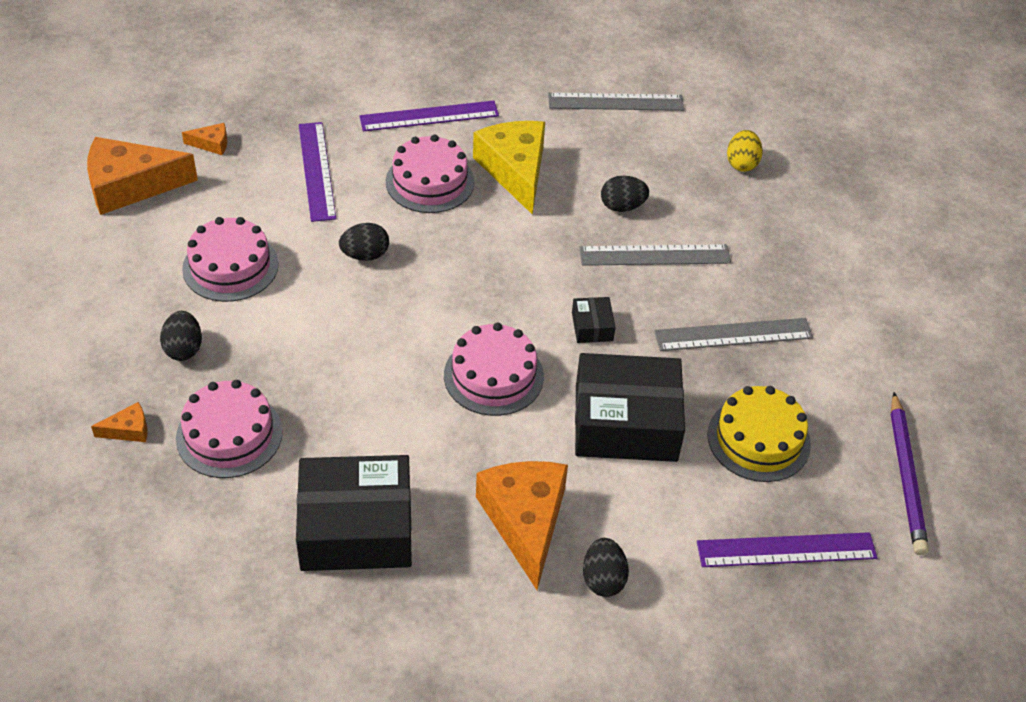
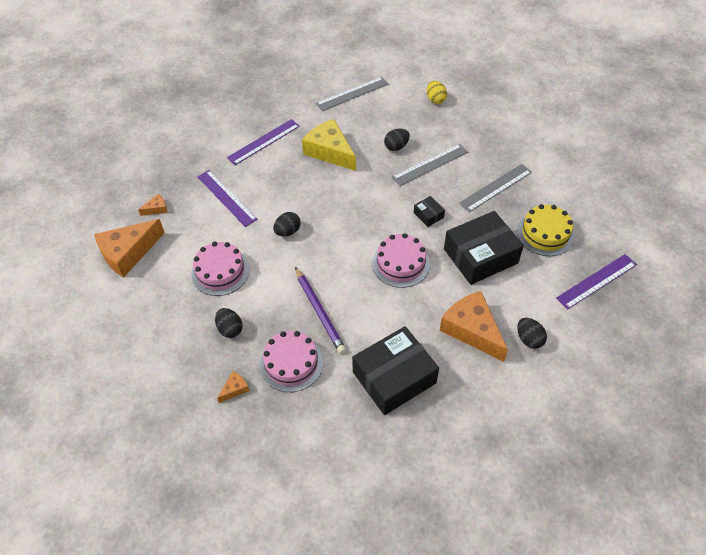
camera: 25 degrees left, 5 degrees up
(430, 182) = (291, 177): pink cake -> none
(906, 476) = (619, 219): purple pencil -> purple pencil (319, 312)

